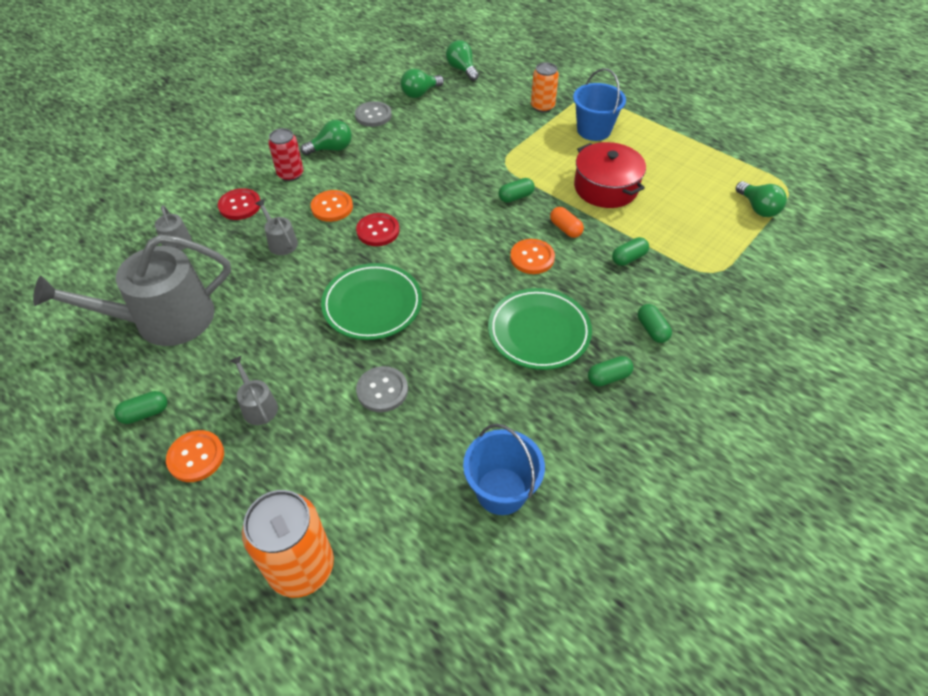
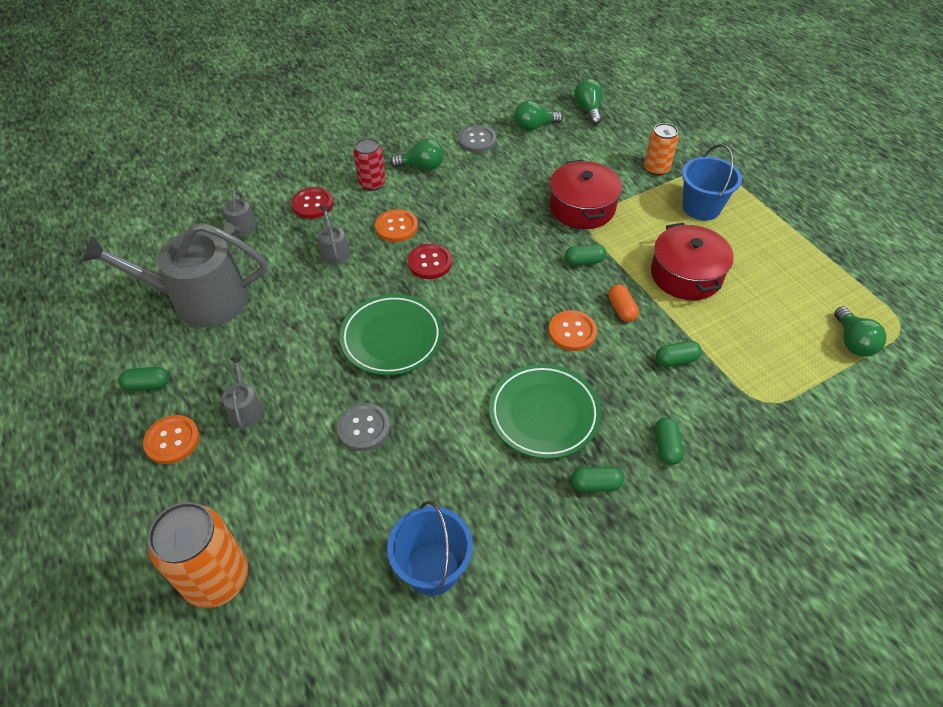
camera: 20 degrees right, 0 degrees up
(493, 152) = (582, 207): none -> red pot

